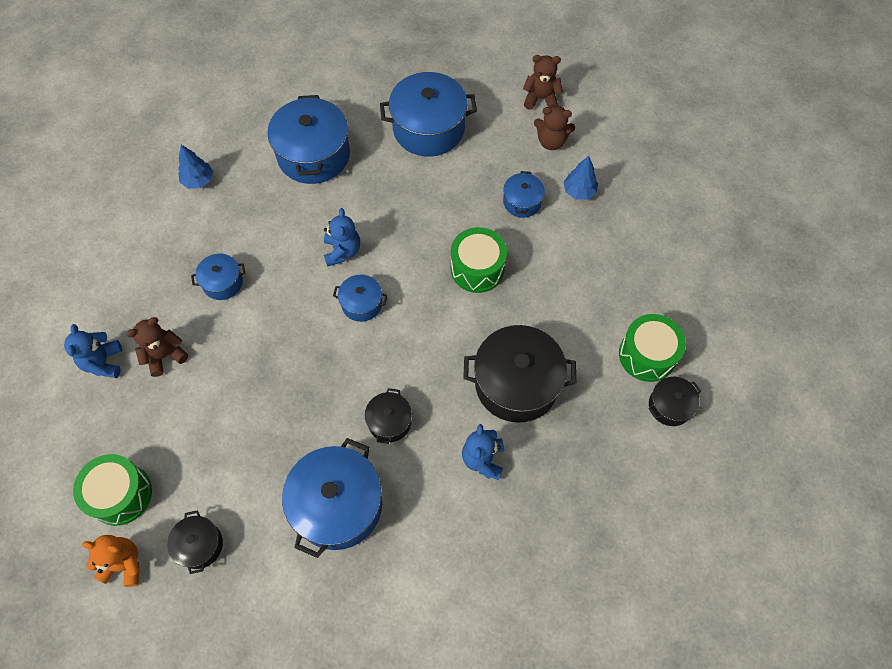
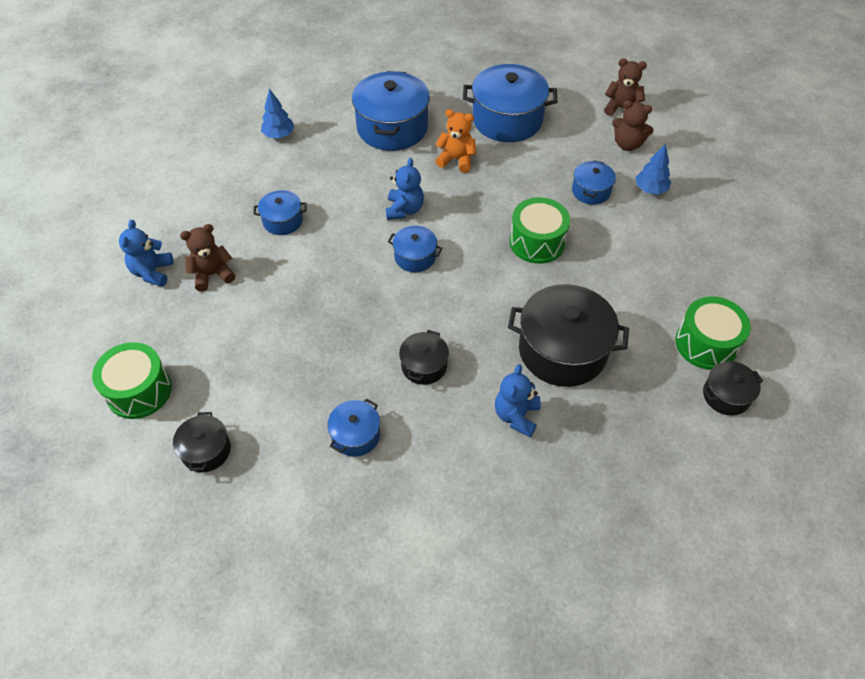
camera: 10 degrees right, 10 degrees down
(124, 564) = (126, 456): orange teddy bear -> orange teddy bear (456, 160)
(337, 505) = (355, 435): blue pot -> blue pot, size x0.51

